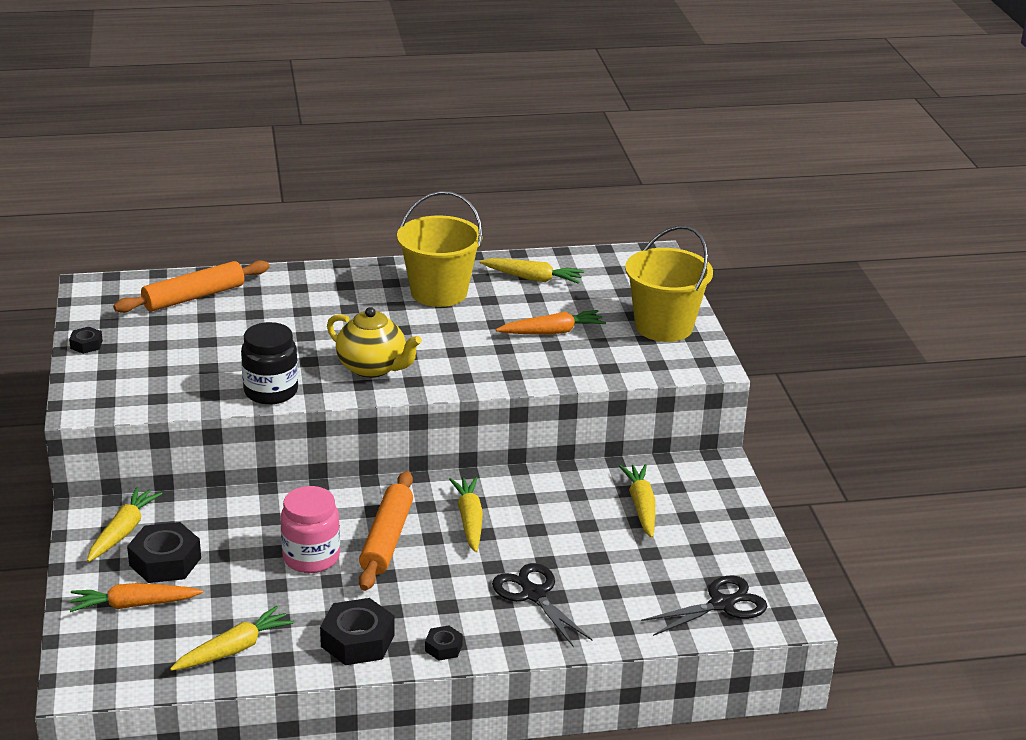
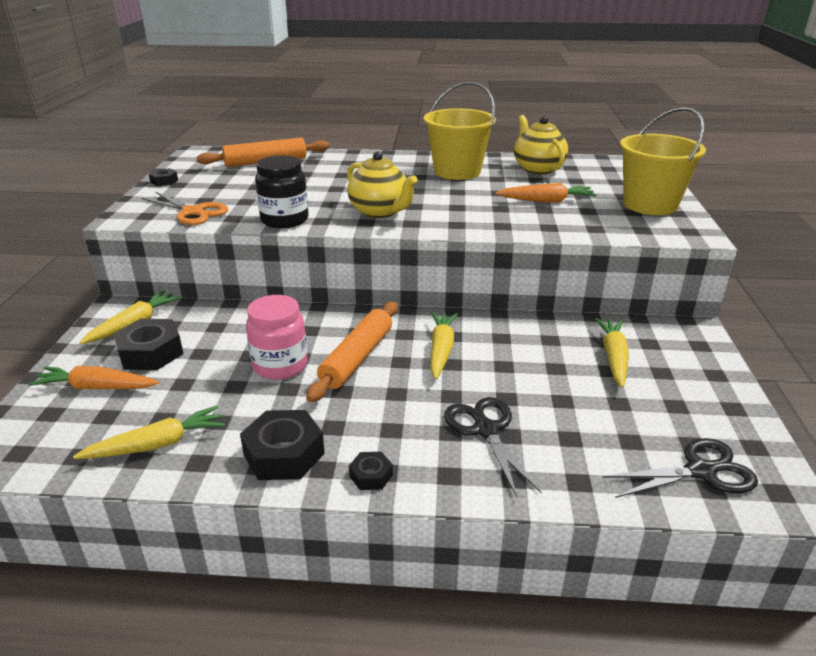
camera: 15 degrees right, 0 degrees up
(157, 391) = (193, 212): none -> orange scissors
(532, 278) = (537, 169): yellow carrot -> yellow teapot

